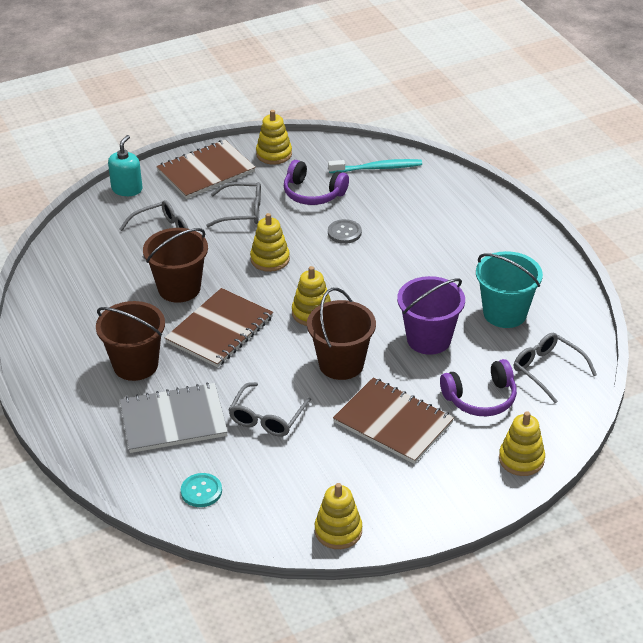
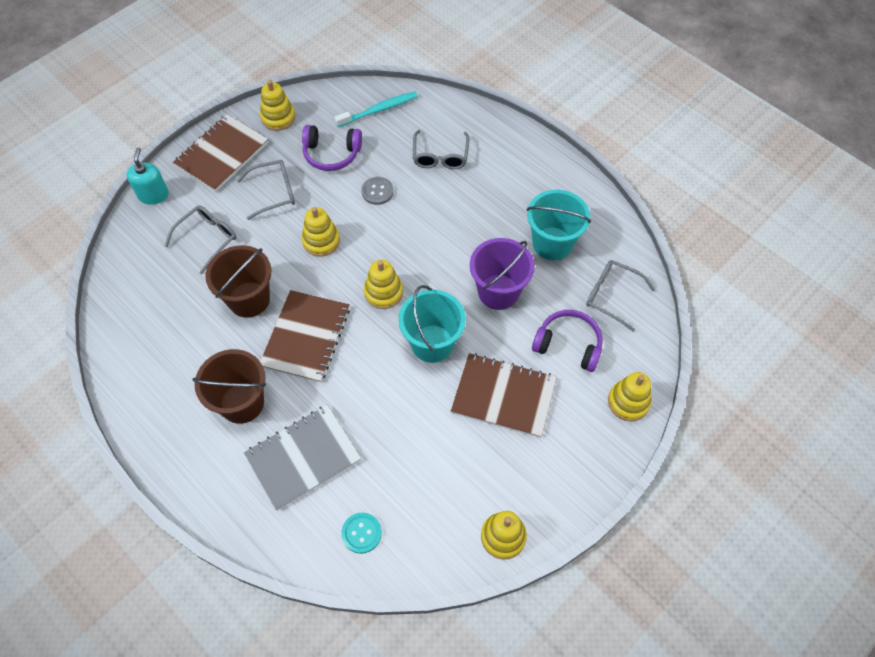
camera: 20 degrees left, 20 degrees up
(266, 418) = (389, 427): grey glasses -> grey glasses (440, 157)
(341, 364) = (432, 343): brown bucket -> turquoise bucket
(481, 398) = (568, 345): purple headphones -> purple headphones turned 120 degrees counterclockwise

